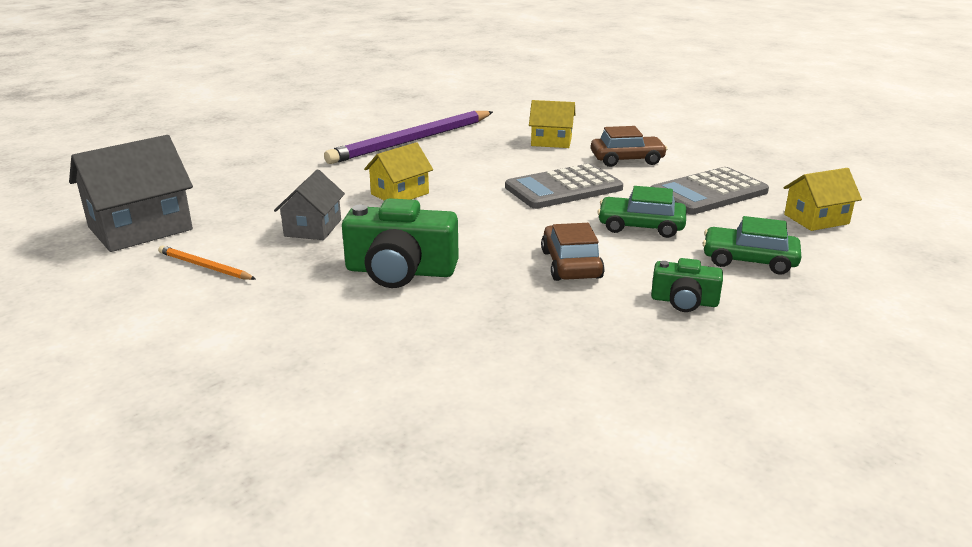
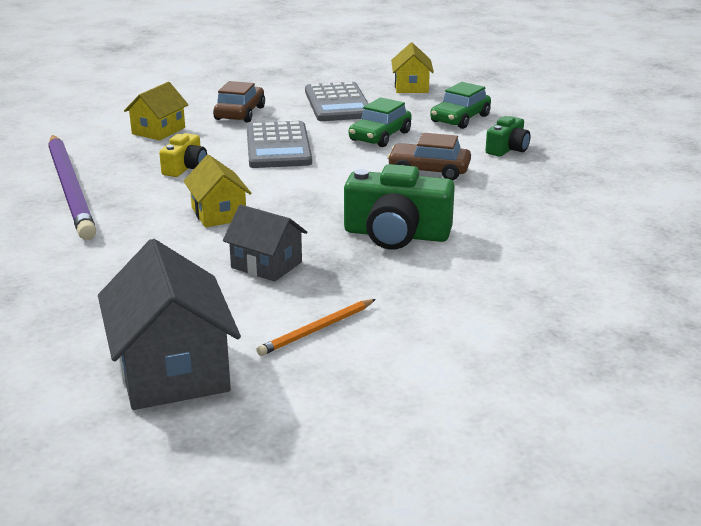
camera: 70 degrees left, 0 degrees up
(400, 271) = (396, 234): green camera -> green camera turned 75 degrees clockwise
(482, 165) = (185, 168): none -> yellow camera

